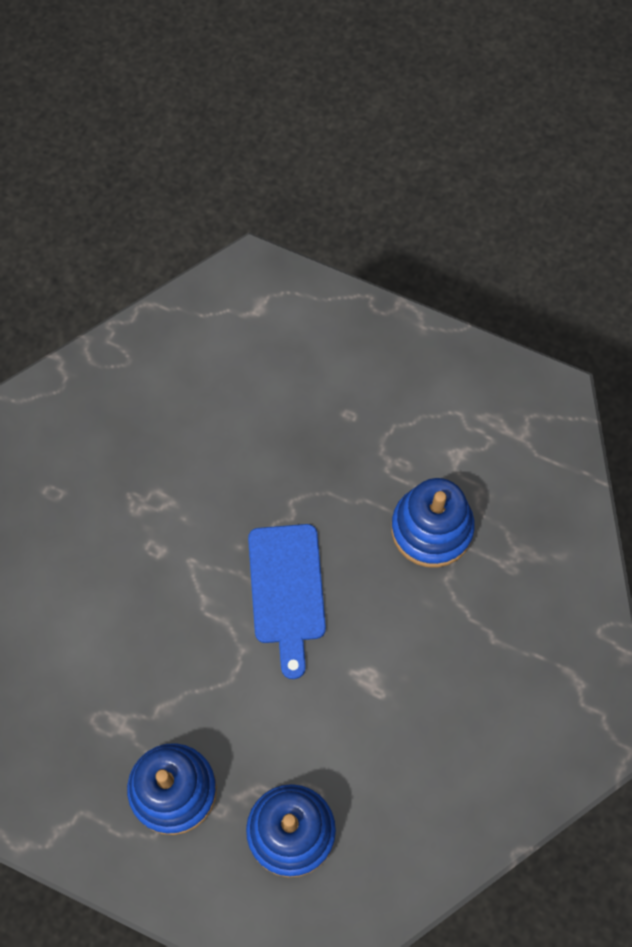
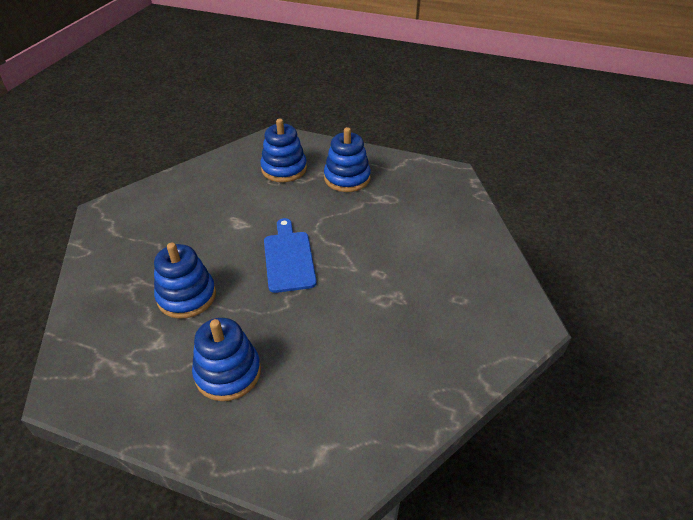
camera: 175 degrees right, 25 degrees down
(364, 406) = (228, 373): none -> blue stacking toy

